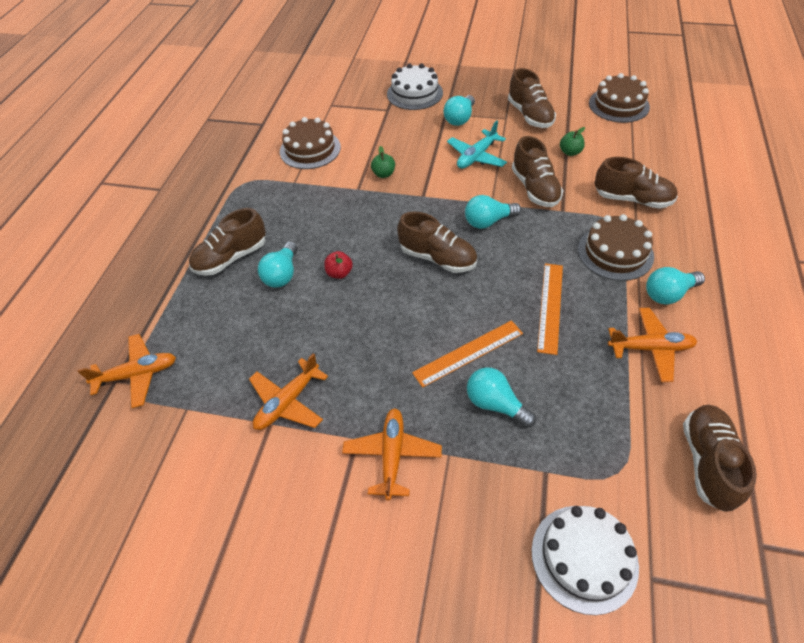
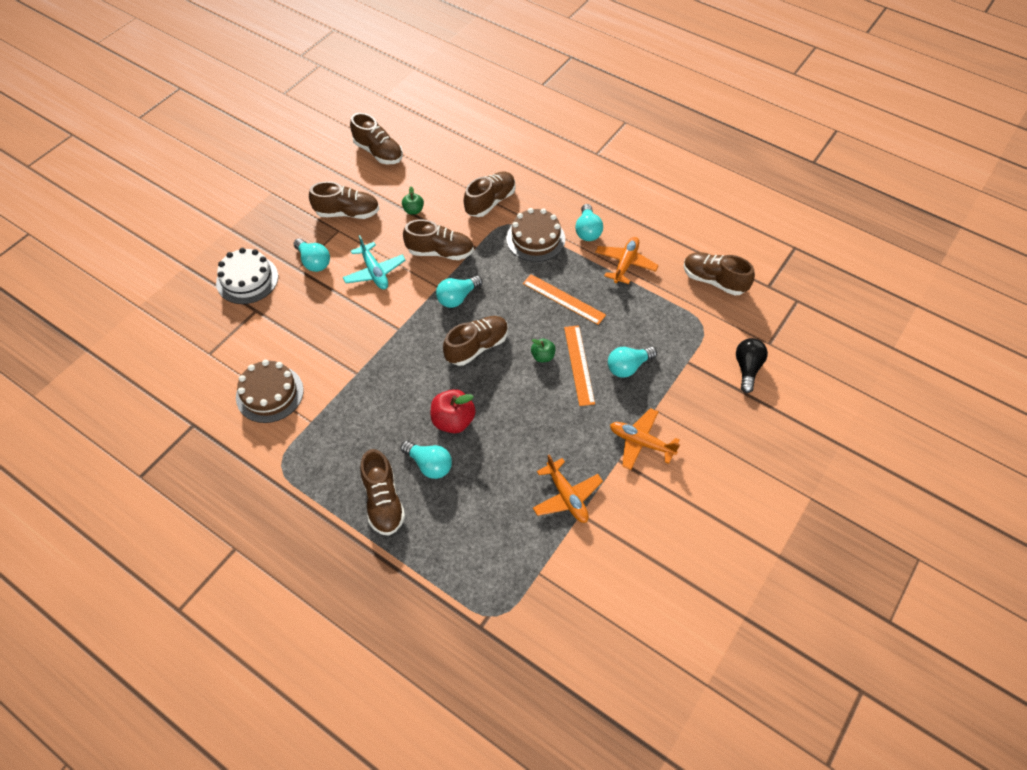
camera: 70 degrees left, 5 degrees up
(137, 374) = (484, 607): orange plane -> none
(339, 273) = (453, 421): red apple -> red apple, size x1.73
(383, 174) = (350, 347): green apple -> green apple (543, 356)
(488, 221) = (457, 297): turquoise light bulb -> turquoise light bulb turned 45 degrees clockwise
(584, 558) = (747, 368): white cake -> black light bulb
(618, 105) = (378, 152): brown cake -> brown shoe

